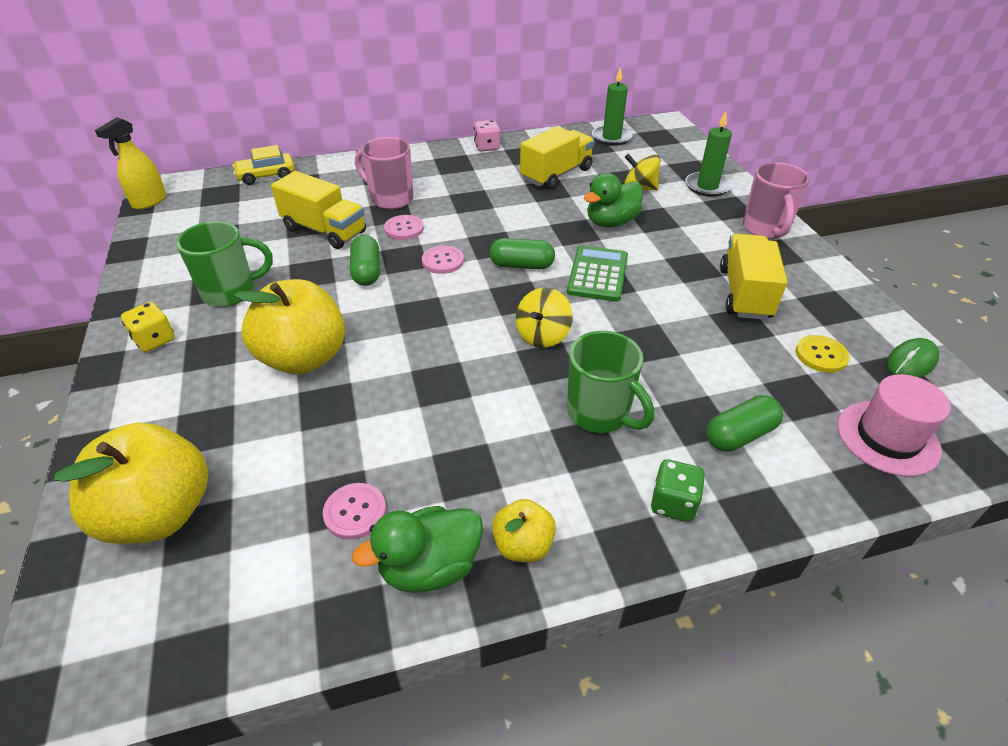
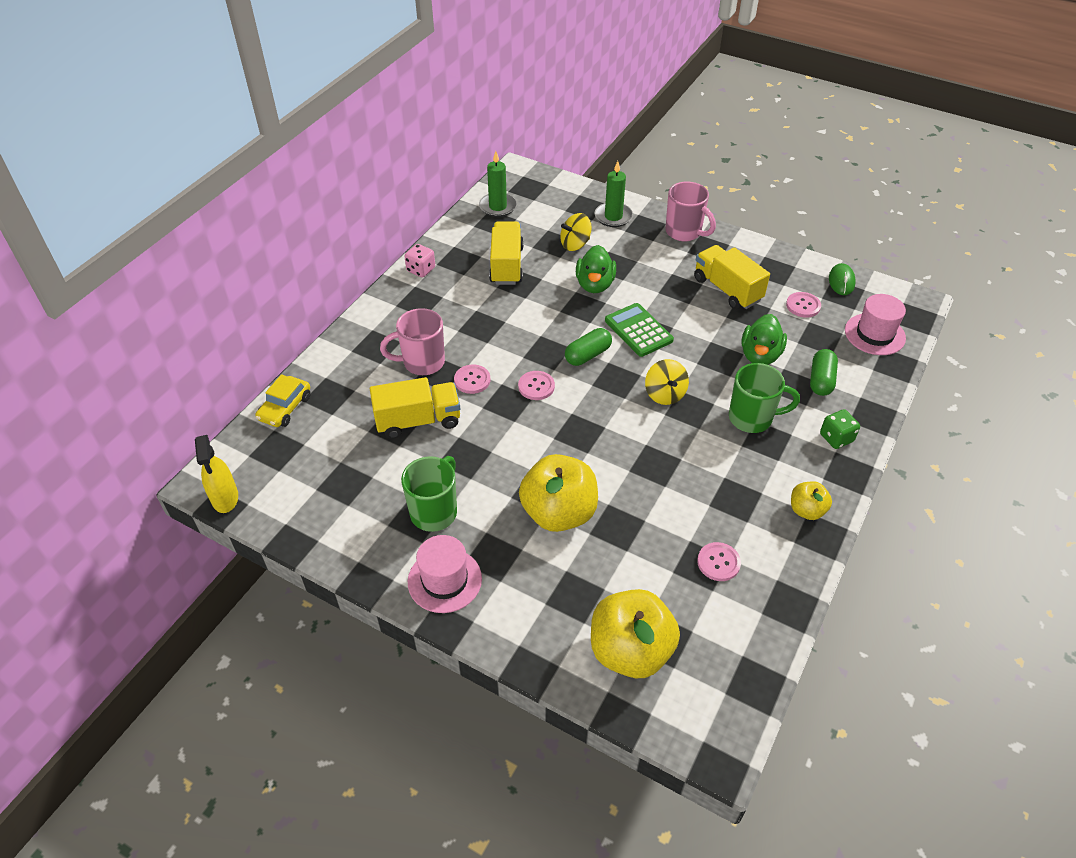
camera: 45 degrees left, 5 degrees up
(155, 340) = (444, 580): yellow dice -> pink hat
(367, 271) = (500, 429): green capsule -> none
(430, 567) = (785, 554): green duck -> green duck (760, 355)
(821, 355) = (803, 306): yellow button -> pink button

